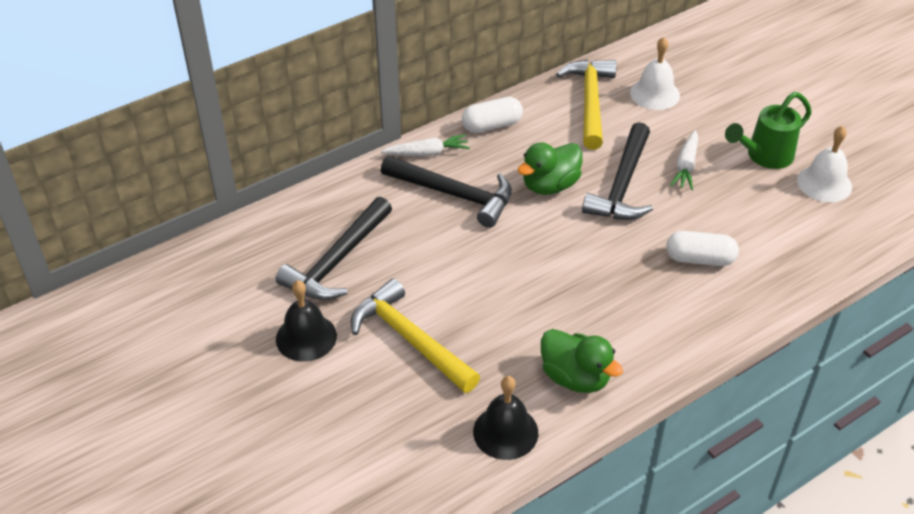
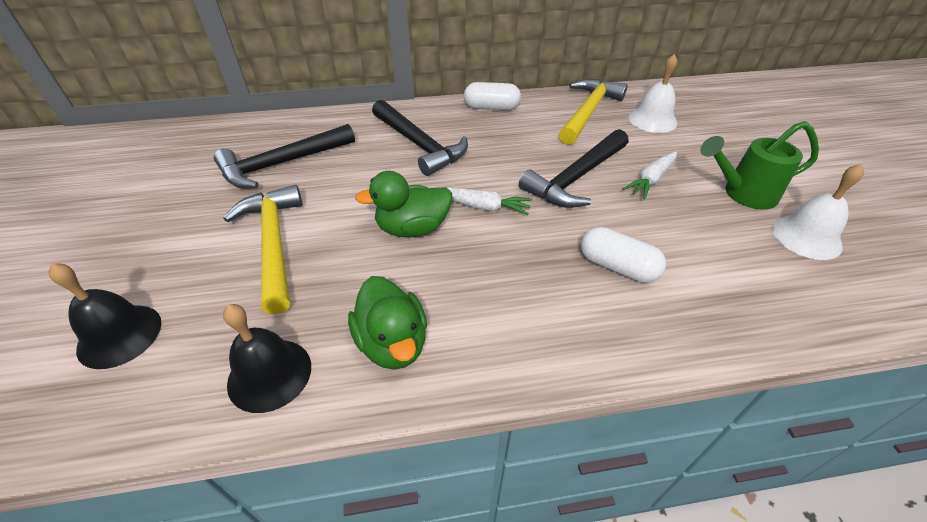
camera: 25 degrees right, 0 degrees up
(306, 337) = (196, 212): black bell -> black bell (119, 335)
(427, 153) = (424, 112): white carrot -> white carrot (483, 207)
(550, 185) = (507, 160): green duck -> green duck (412, 228)

